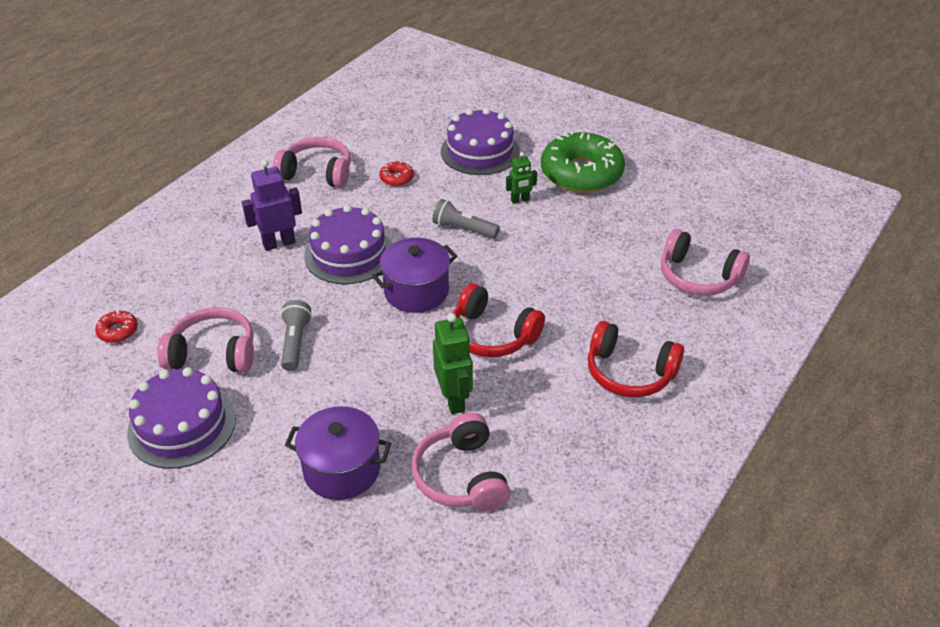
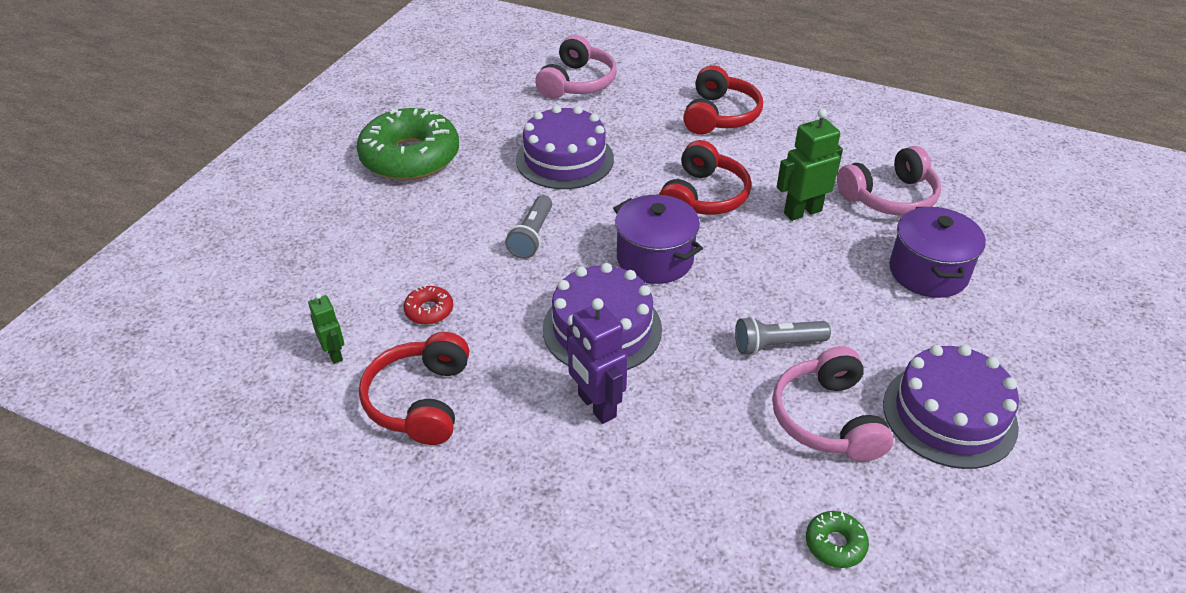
camera: 100 degrees left, 0 degrees up
(118, 331) = (835, 544): red donut -> green donut
(317, 173) = (420, 401): pink headphones -> red headphones
(480, 151) = (362, 241): purple cake -> purple cake (564, 159)
(520, 200) = (468, 198): green robot -> green robot (334, 353)

